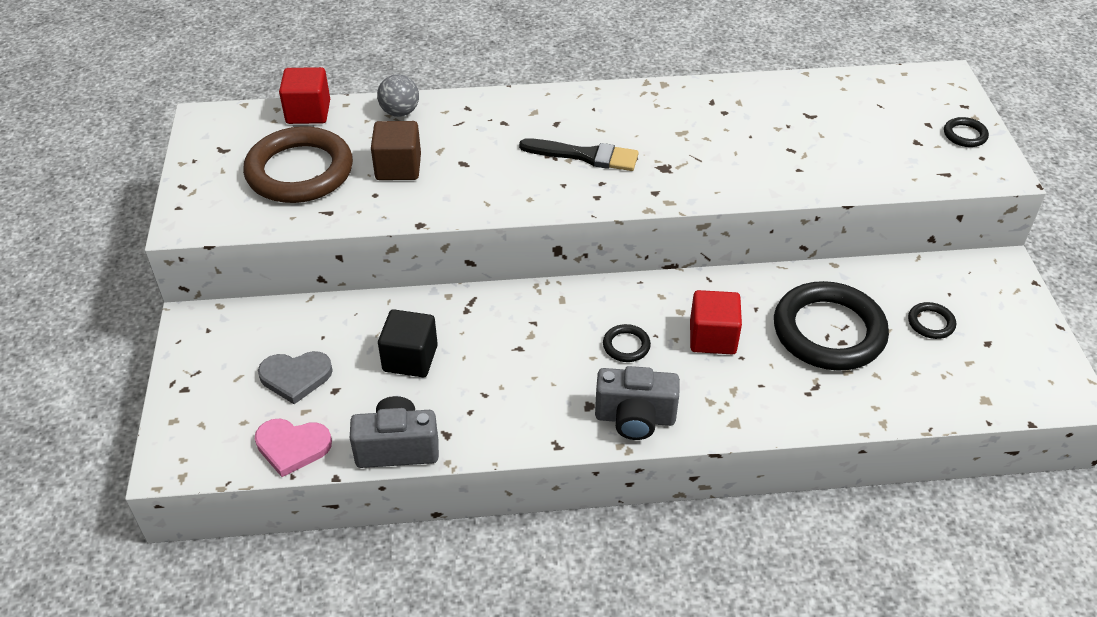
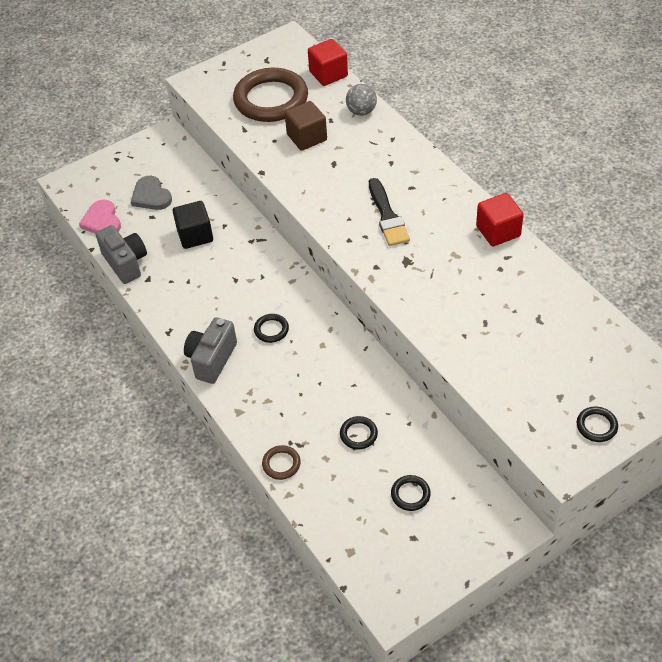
camera: 65 degrees right, 5 degrees up
(635, 418) = (211, 359): grey camera -> grey camera turned 45 degrees clockwise
(712, 337) = (308, 371): red cube -> red cube (498, 231)
(828, 331) = (358, 434): black ring -> black ring, size x0.42
(836, 413) = (281, 464): none -> brown ring

